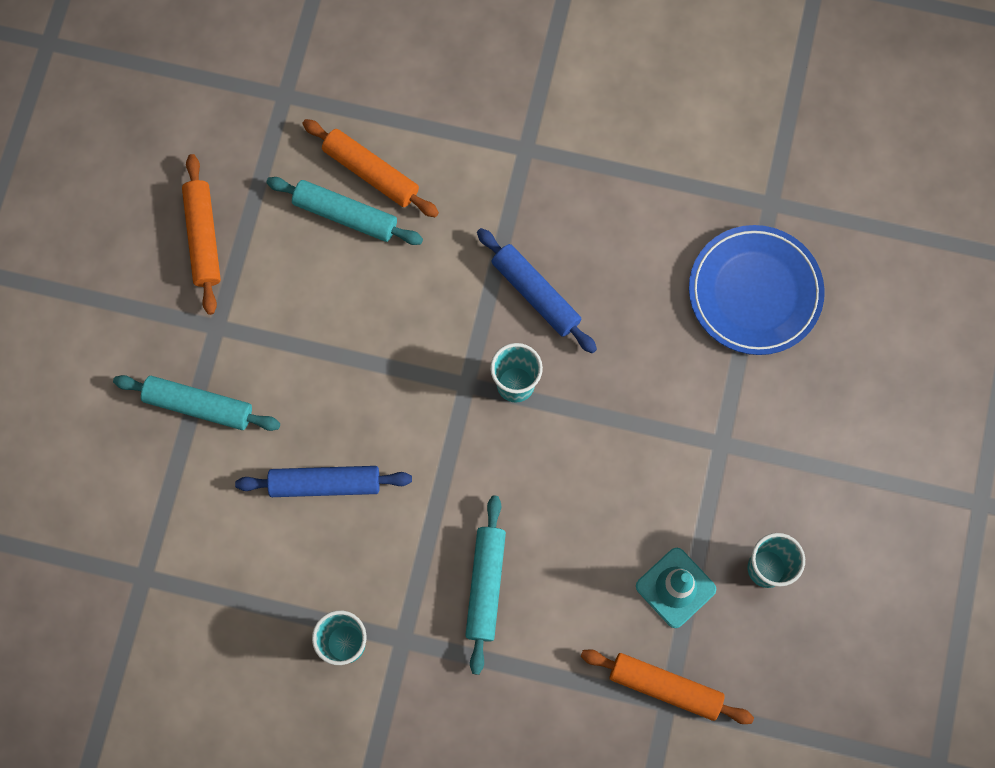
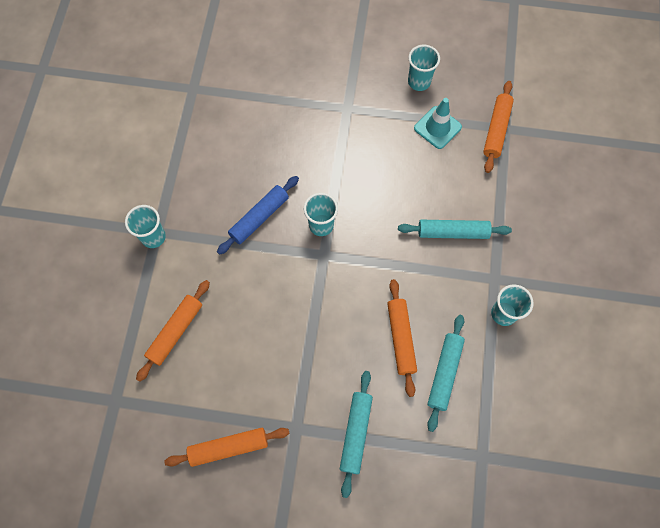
camera: 95 degrees left, 5 degrees down
(325, 483) = (400, 338): blue rolling pin -> orange rolling pin
(345, 215) = (208, 346): turquoise rolling pin -> turquoise rolling pin (444, 373)
(517, 143) = (153, 237): none -> turquoise cup
(754, 292) = (251, 95): blue plate -> none

